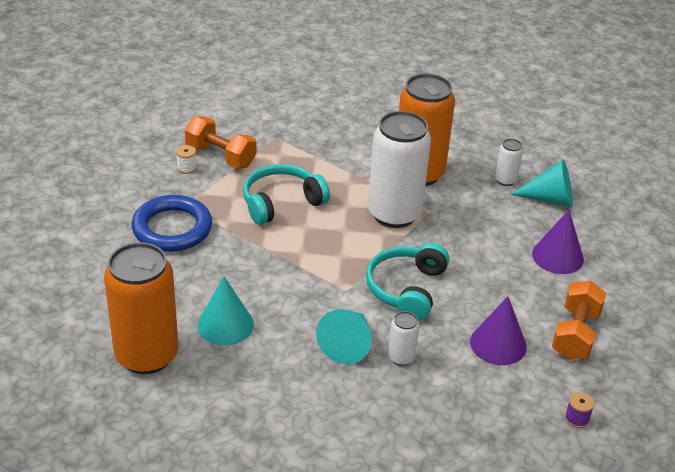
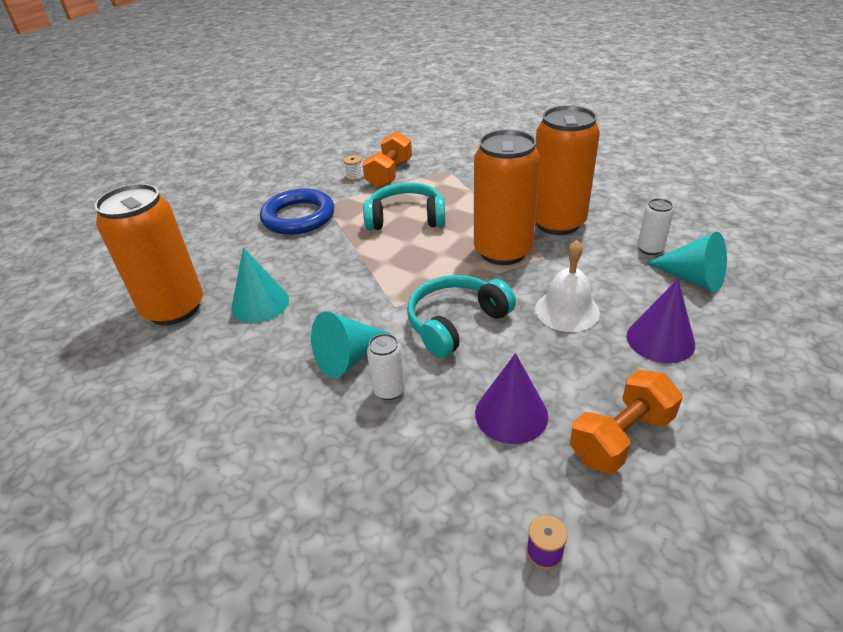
camera: 35 degrees right, 0 degrees up
(220, 156) = (389, 174): orange dumbbell -> orange dumbbell turned 45 degrees clockwise
(394, 214) = (503, 251): white can -> orange can
(480, 253) = (567, 310): none -> white bell

